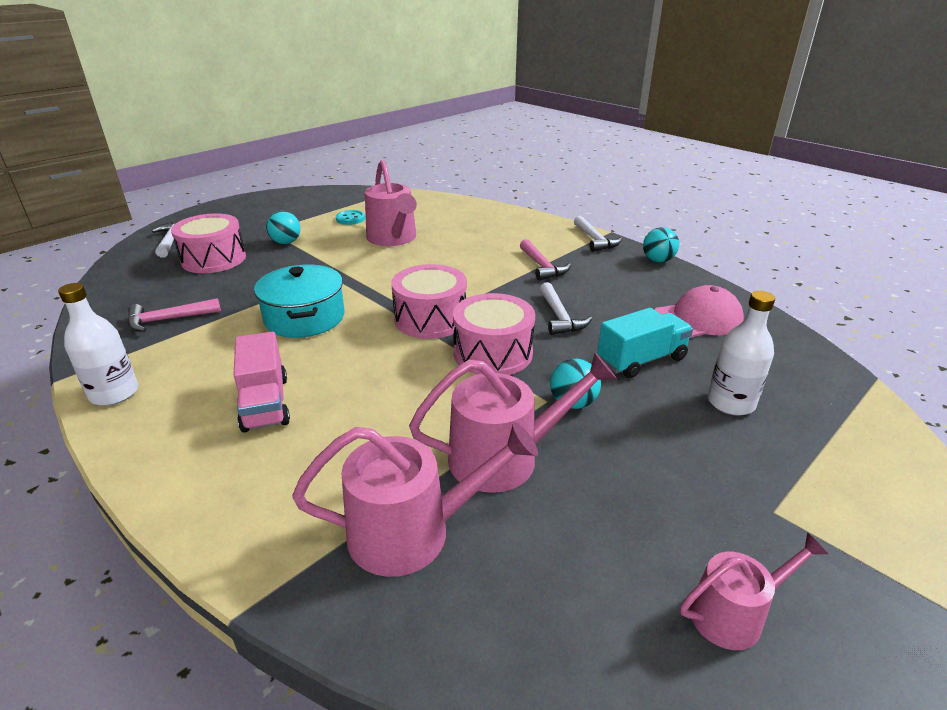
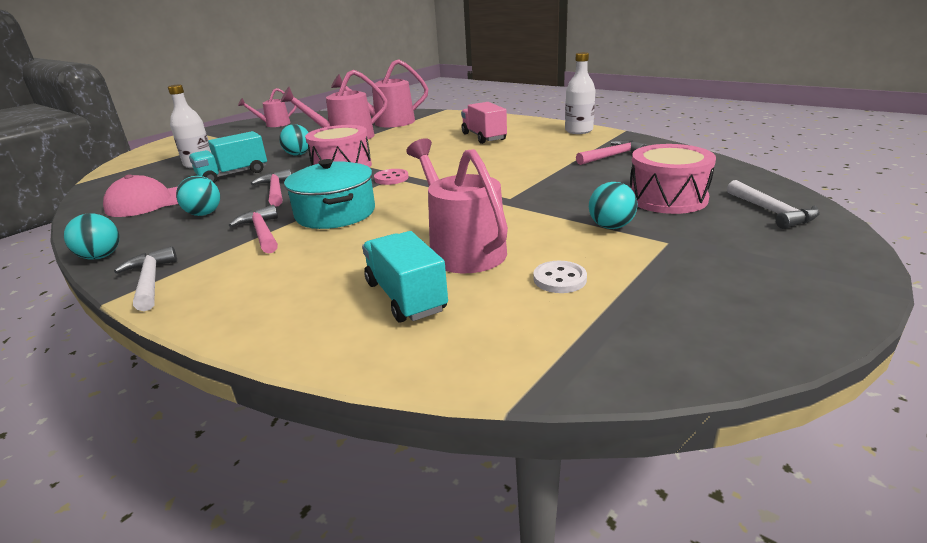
camera: 175 degrees right, 5 degrees down
(304, 318) = (500, 168): turquoise pot -> turquoise pot (335, 213)
(350, 219) = (559, 279): turquoise button -> white button
(430, 319) = (391, 178): pink drum -> pink button
(435, 219) = (405, 296): none -> turquoise truck
(559, 316) = (276, 191): white hammer -> pink hammer
(614, 293) = (204, 214): none -> turquoise ball

